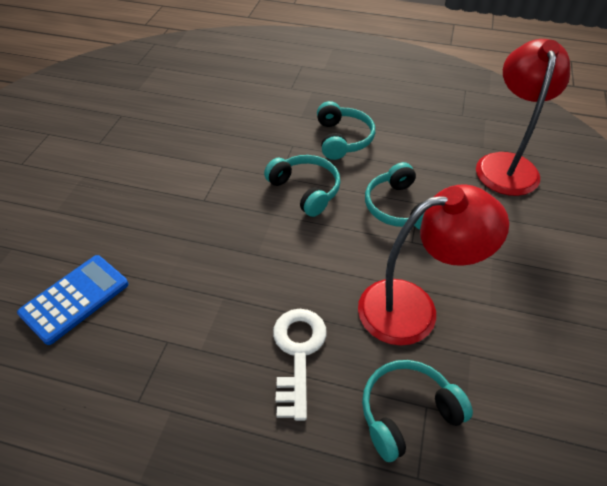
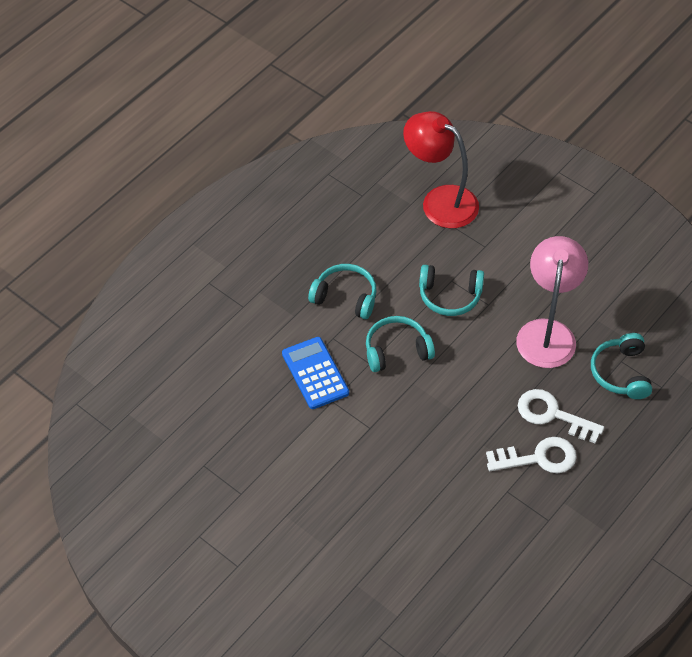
camera: 65 degrees left, 5 degrees up
(75, 299) = (438, 544): blue calculator -> blue calculator (315, 373)
(227, 358) = (538, 458): none -> white key
(413, 308) = (547, 332): red lamp -> pink lamp

